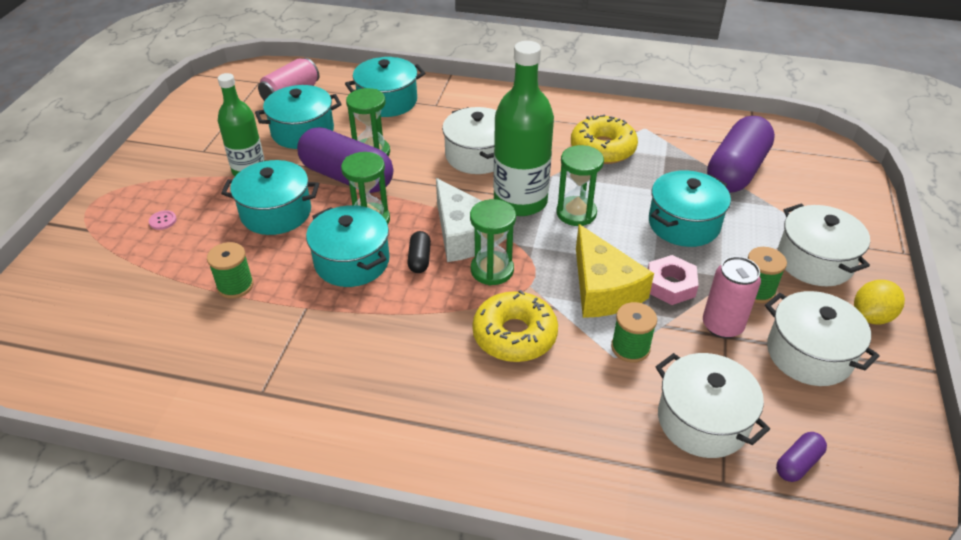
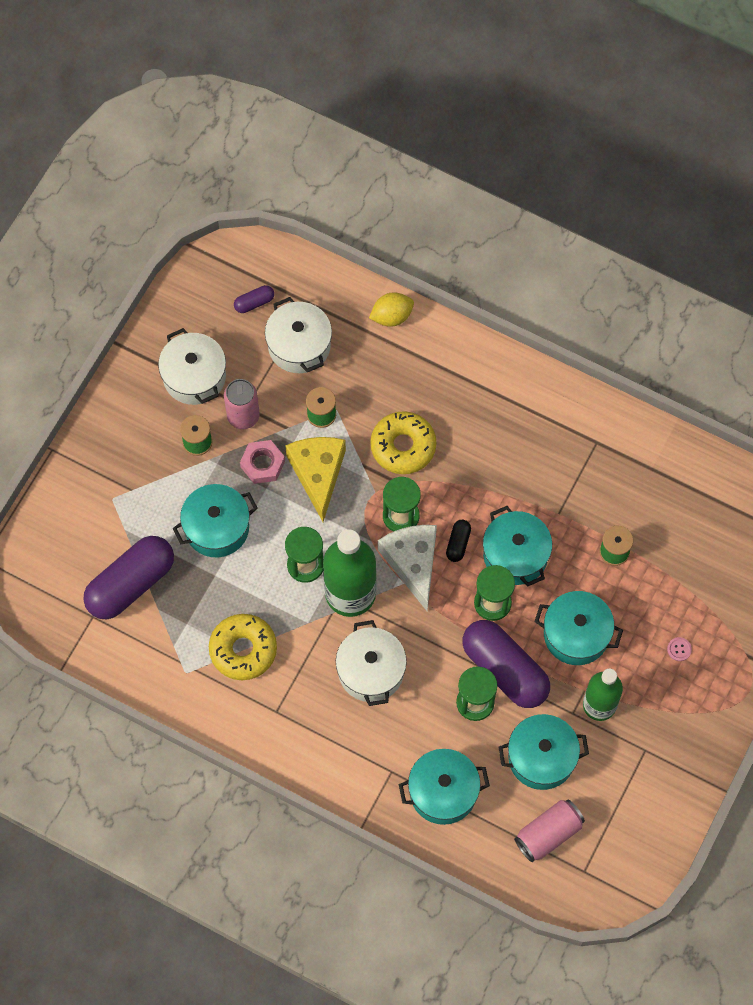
camera: 165 degrees left, 25 degrees up
(814, 261) = (131, 459): white pot -> none
(871, 316) = (125, 396): yellow lemon -> yellow lemon (391, 316)

